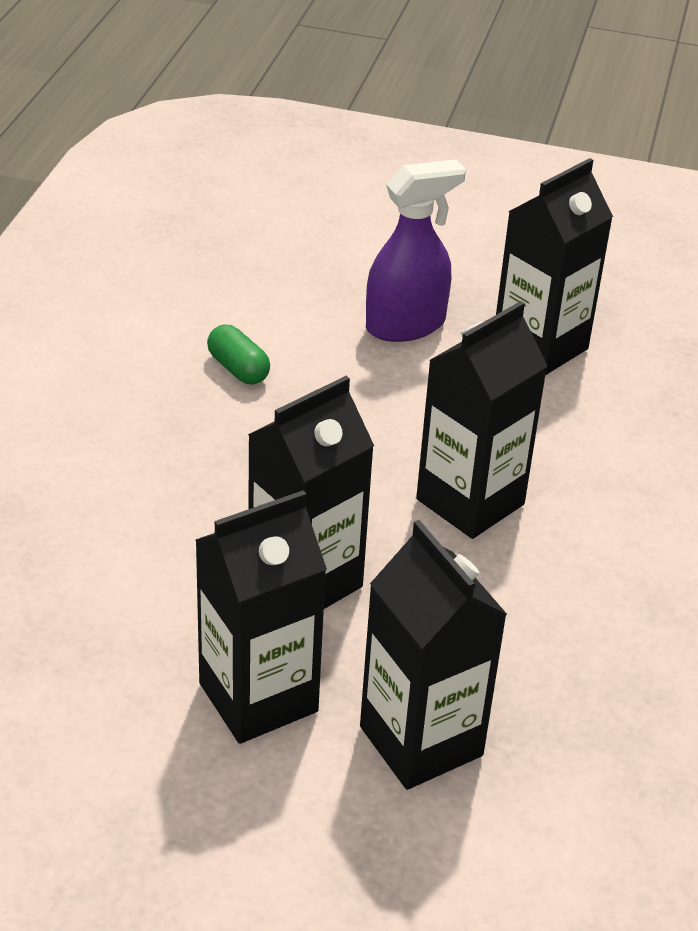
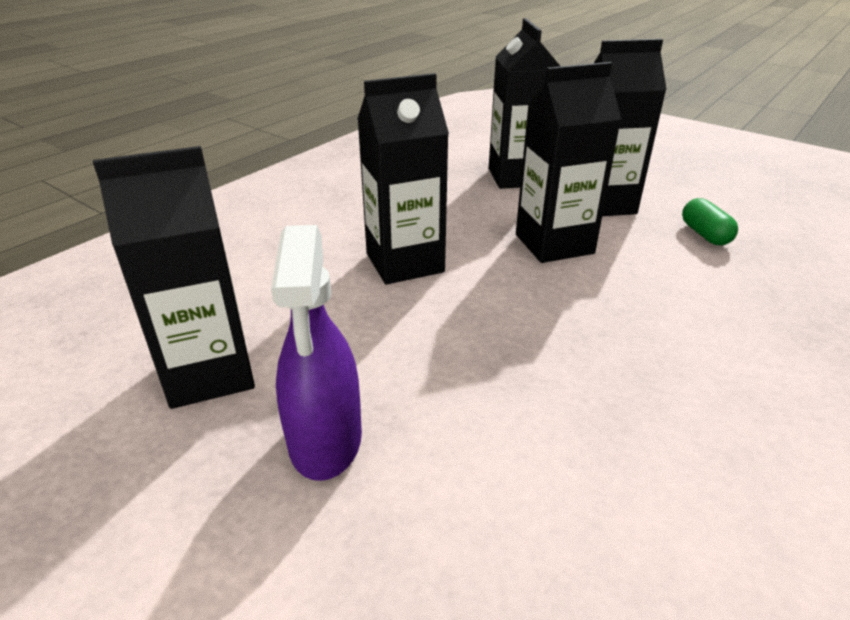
camera: 155 degrees left, 5 degrees down
(238, 369) = (560, 429): green capsule -> green capsule (705, 234)
(406, 325) = (325, 440): purple spray bottle -> purple spray bottle turned 90 degrees counterclockwise

